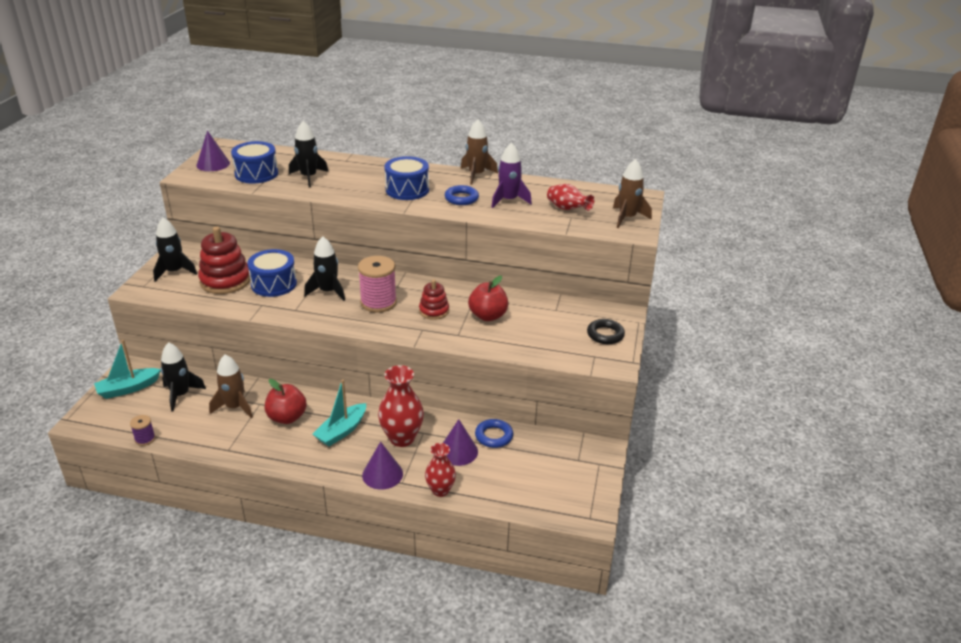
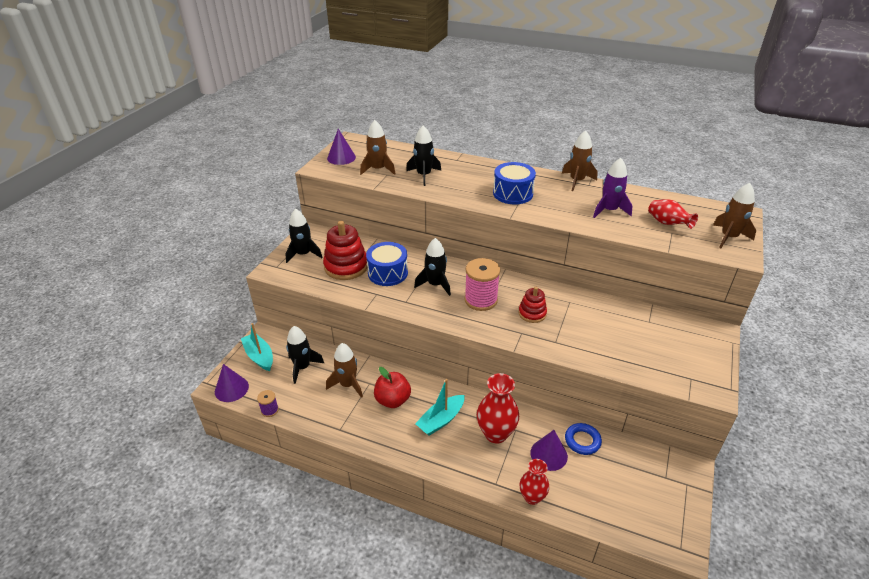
camera: 10 degrees right, 5 degrees up
(128, 388) = (259, 356): turquoise boat -> turquoise boat turned 75 degrees clockwise
(256, 174) = (378, 169): blue drum -> brown rocket
(382, 474) = (477, 472): purple cone -> purple cone (231, 389)
(461, 198) = (564, 205): blue ring -> none
(488, 316) = (583, 323): red apple -> none
(605, 334) = (700, 354): black ring -> none

